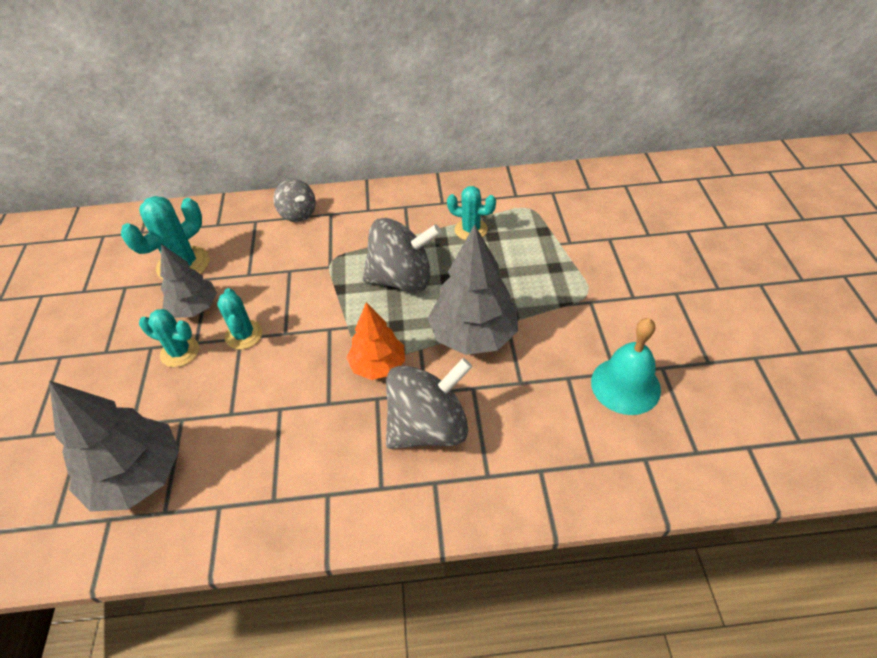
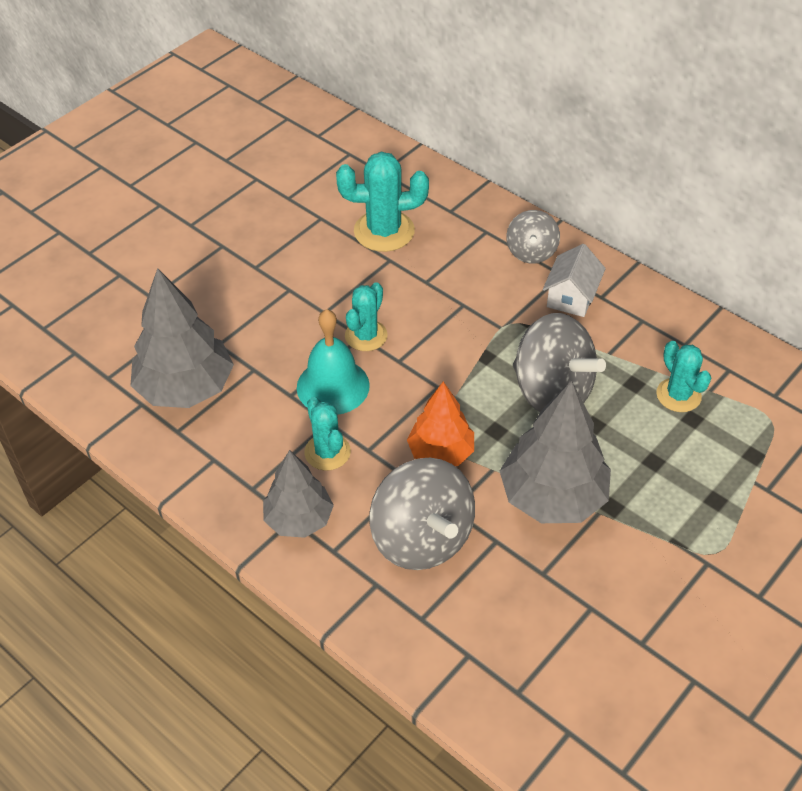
camera: 45 degrees right, 0 degrees up
(180, 352) = (305, 311): turquoise cactus -> turquoise cactus (327, 452)
(195, 308) = (353, 280): grey tree -> grey tree (299, 519)
(351, 221) = (571, 297): none -> white house
(428, 427) = (422, 538): grey spinning top -> grey spinning top turned 45 degrees clockwise
(625, 385) = (635, 662): turquoise bell -> turquoise bell (333, 386)

